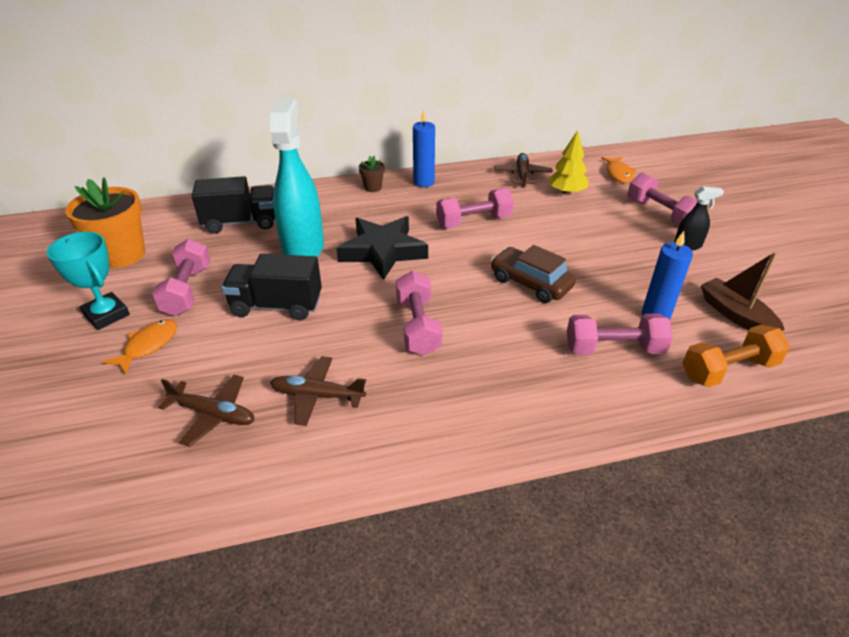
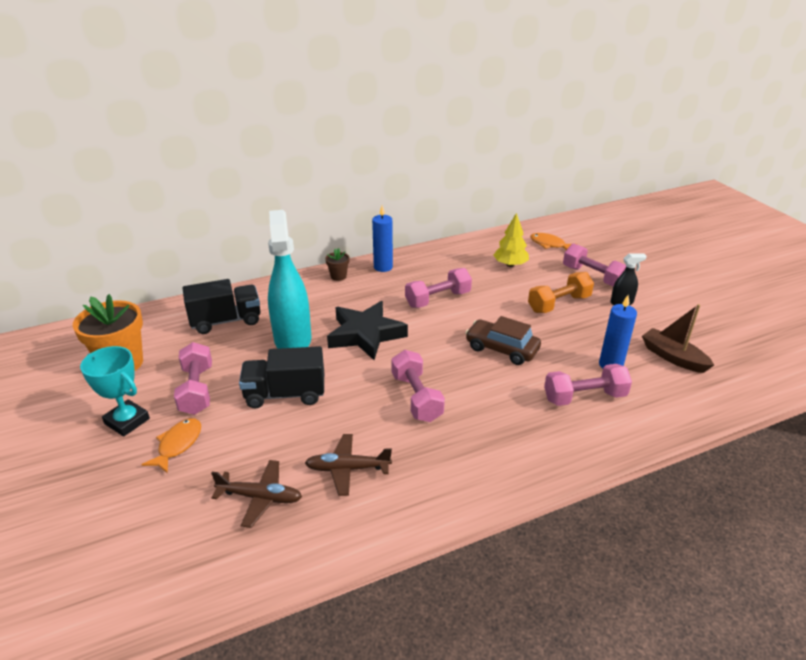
camera: 10 degrees left, 5 degrees down
(522, 175) = (468, 253): brown plane -> none
(618, 174) = (549, 244): orange fish -> orange fish turned 135 degrees clockwise
(728, 370) = (678, 403): orange dumbbell -> orange dumbbell (559, 304)

